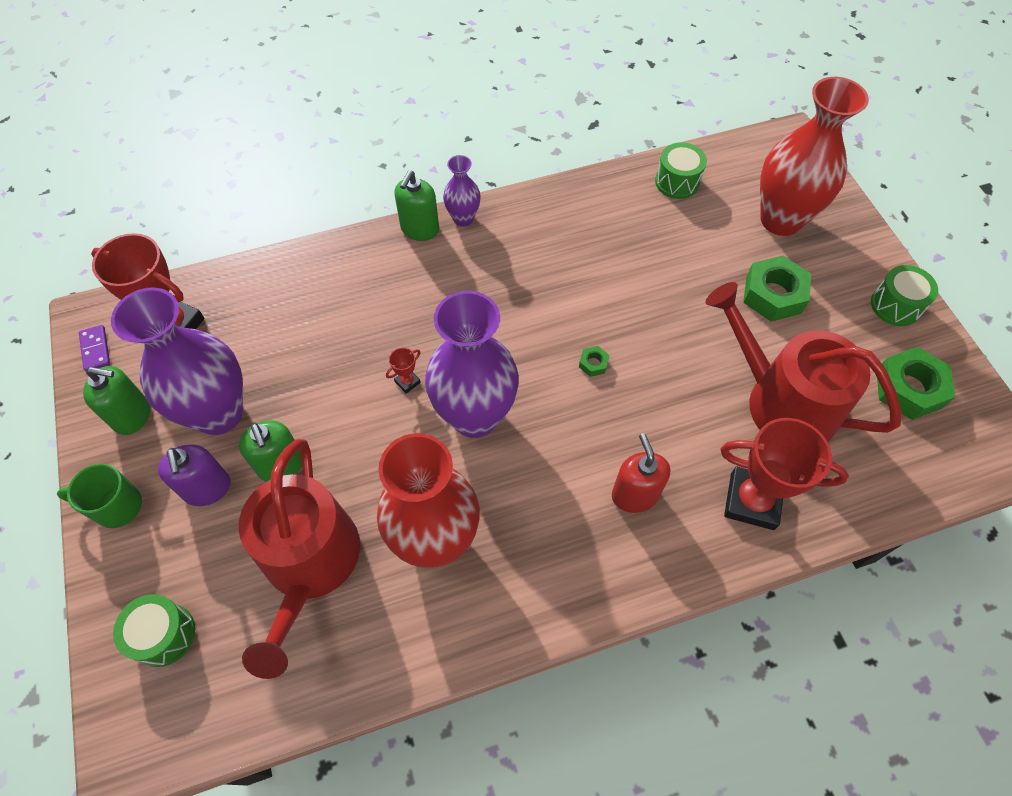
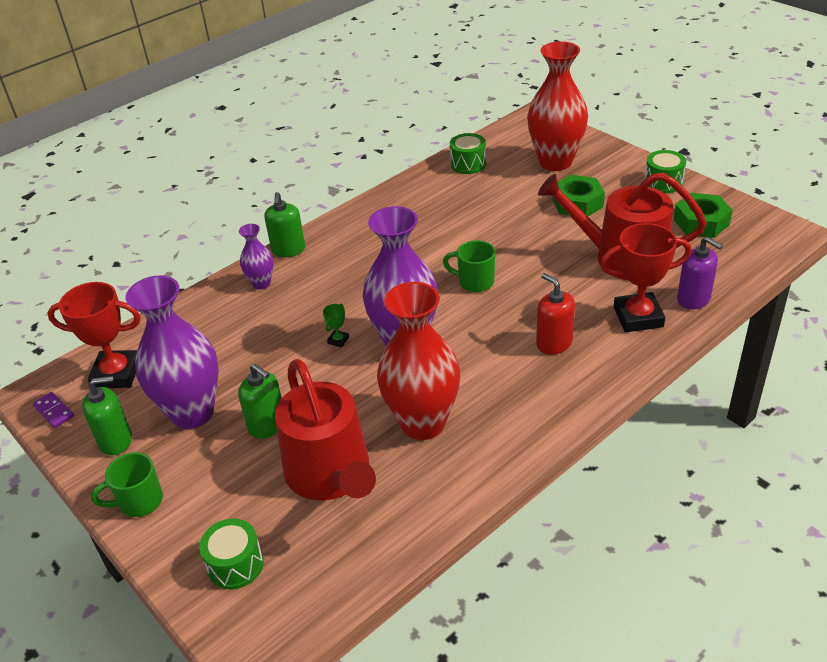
camera: 20 degrees left, 20 degrees down
(207, 488) = (213, 461): purple soap dispenser -> purple soap dispenser (693, 299)
(407, 382) = (338, 340): red trophy -> green trophy
(463, 218) = (319, 233): purple vase -> purple vase (261, 283)
(593, 364) = (474, 282): green nut -> green mug

